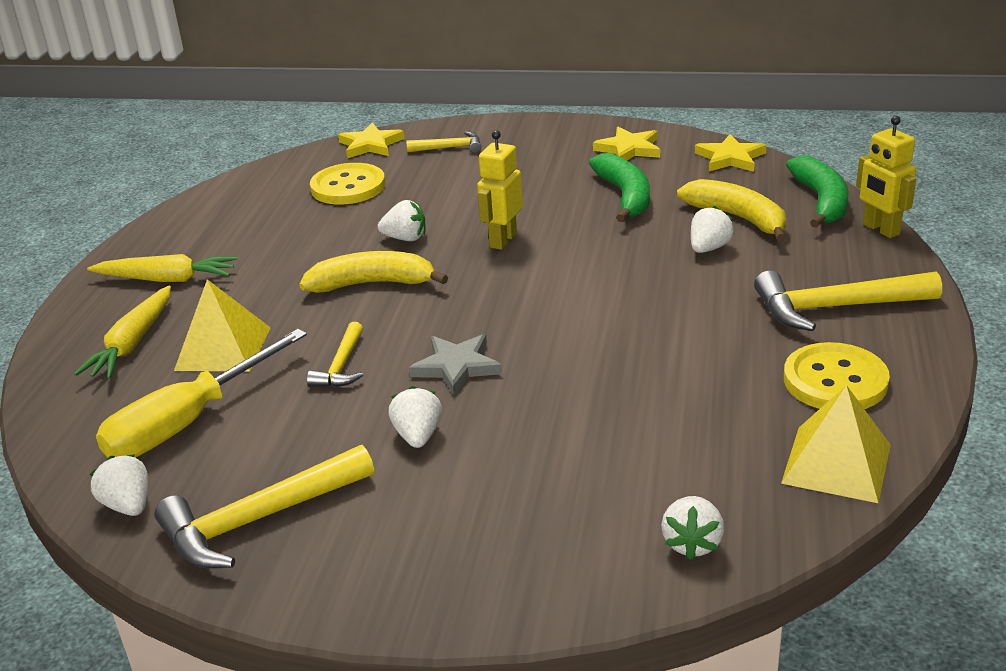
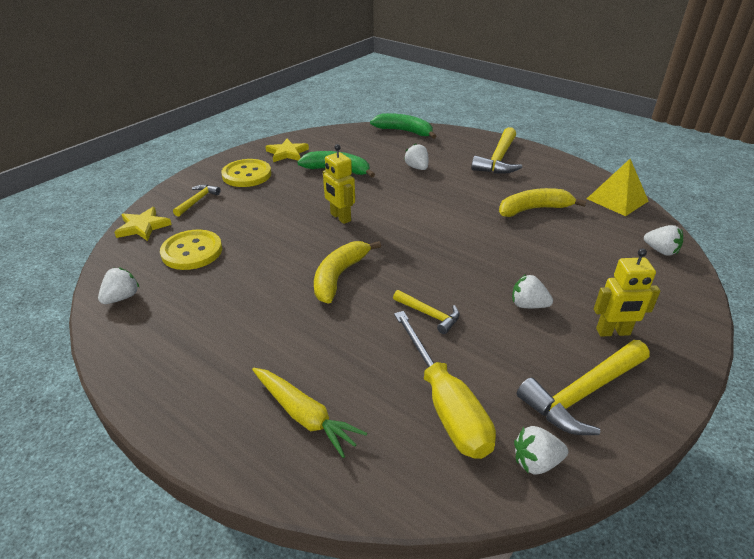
camera: 65 degrees left, 5 degrees up
(167, 279) = (220, 373): yellow carrot -> none
(223, 348) = (359, 364): yellow pyramid -> none
(259, 519) = (583, 393): yellow hammer -> yellow hammer turned 60 degrees clockwise
(405, 238) = (295, 248): white strawberry -> white strawberry (122, 297)
(457, 367) = (465, 272): grey star -> none
(730, 158) = (335, 135): yellow star -> none
(738, 218) = (396, 152): yellow banana -> yellow banana (533, 209)
(835, 381) = (556, 179): yellow button -> yellow button (247, 175)
(880, 229) = (444, 129): yellow robot -> yellow robot (613, 332)

